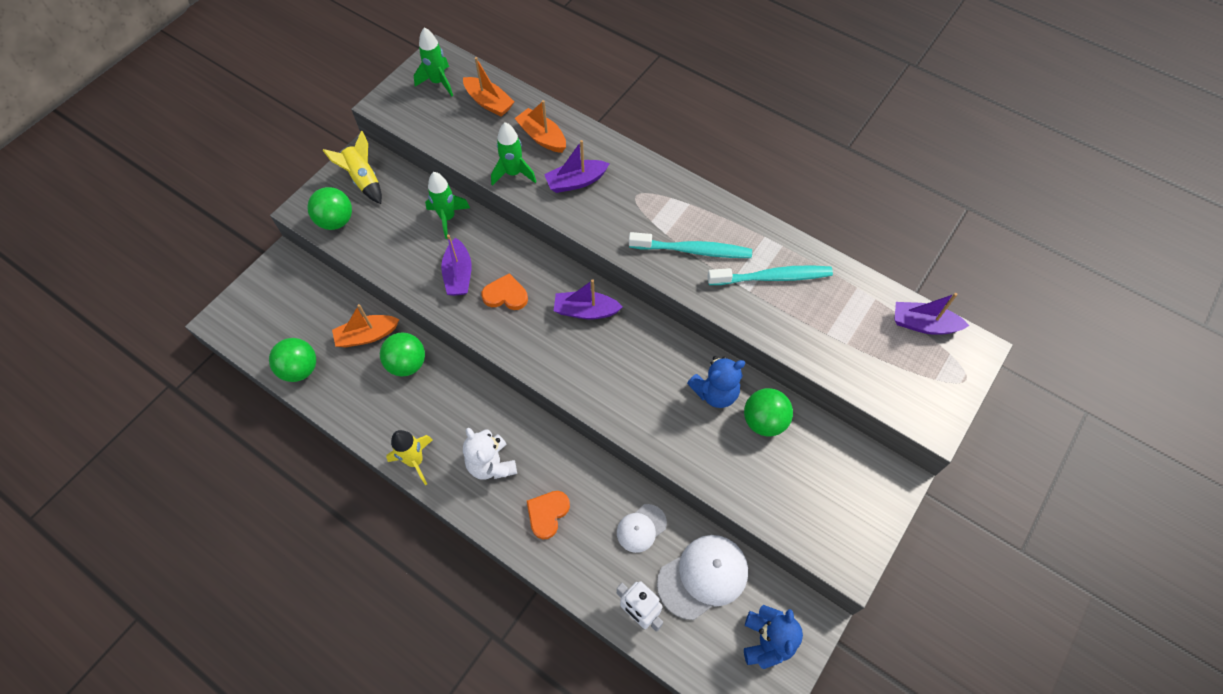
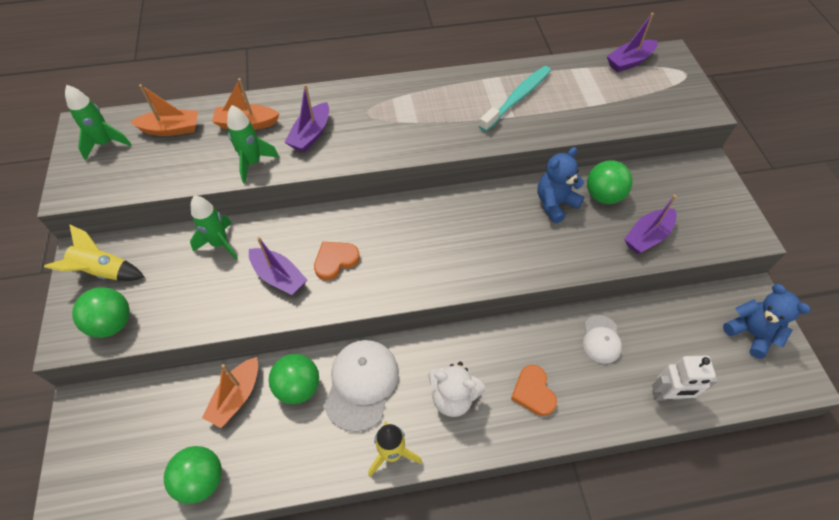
camera: 45 degrees left, 5 degrees down
(586, 311) = (408, 223): purple boat -> purple boat (647, 236)
(693, 250) = (448, 119): turquoise toothbrush -> none
(703, 576) = (672, 332): white cap -> white cap (361, 384)
(715, 392) = (555, 203): blue teddy bear -> blue teddy bear turned 150 degrees counterclockwise

